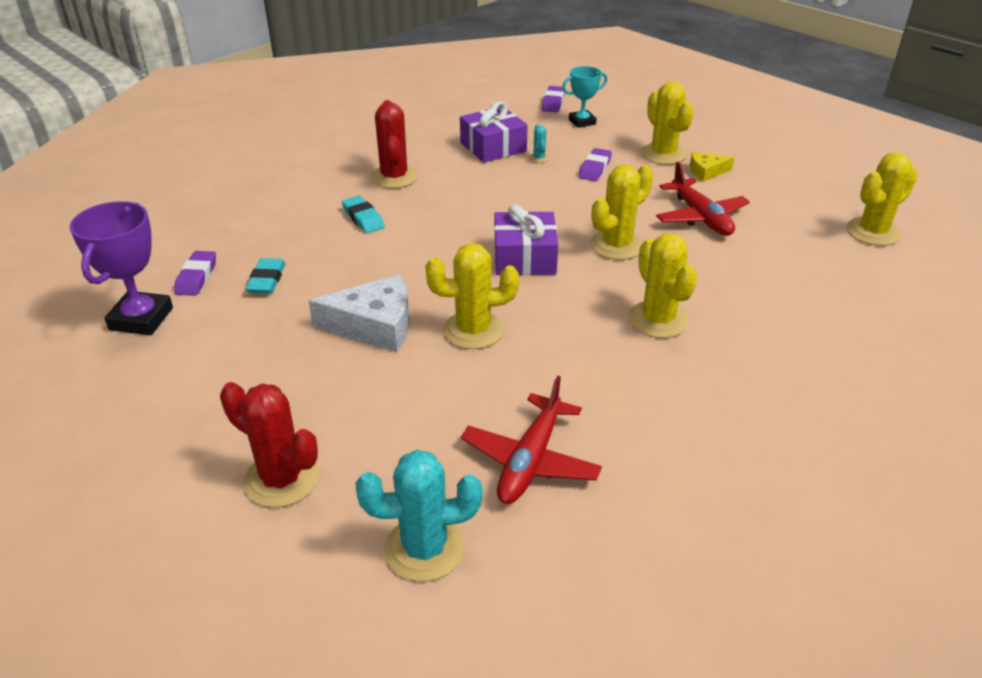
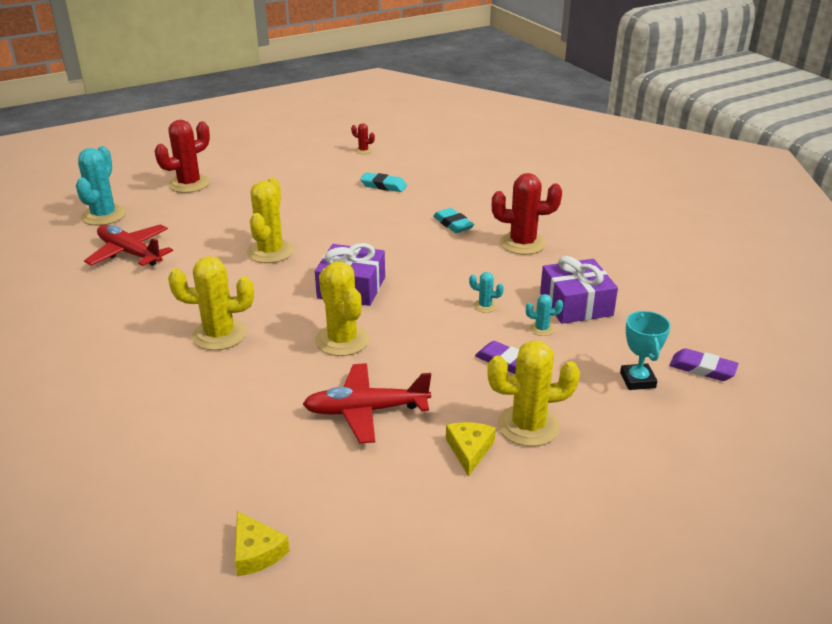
camera: 105 degrees right, 5 degrees down
(141, 319) = (363, 150): purple trophy -> red cactus
(196, 277) = (401, 165): purple eraser -> none
(363, 218) = (453, 224): turquoise eraser -> turquoise eraser turned 75 degrees clockwise
(374, 325) = (304, 217): white cheese -> none
(518, 184) = (485, 306): none -> turquoise cactus
(873, 232) = (256, 552): yellow cactus -> yellow cheese

